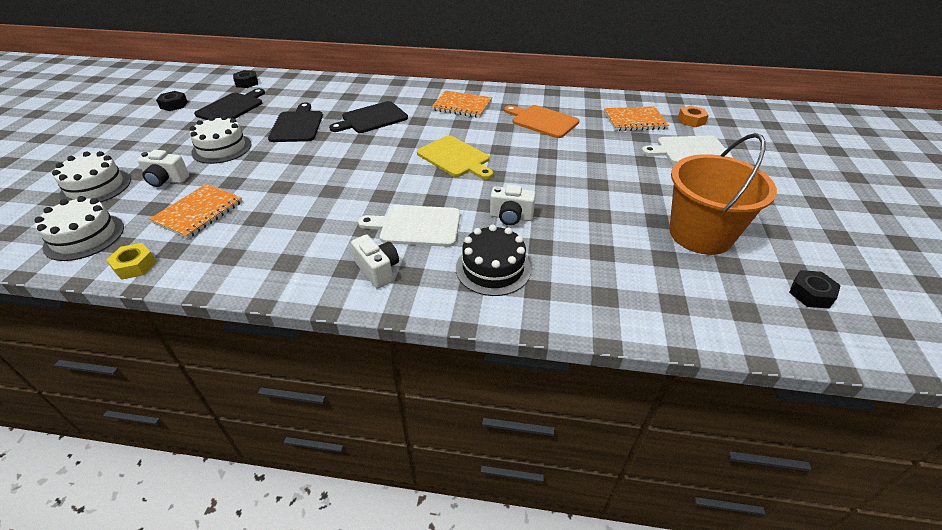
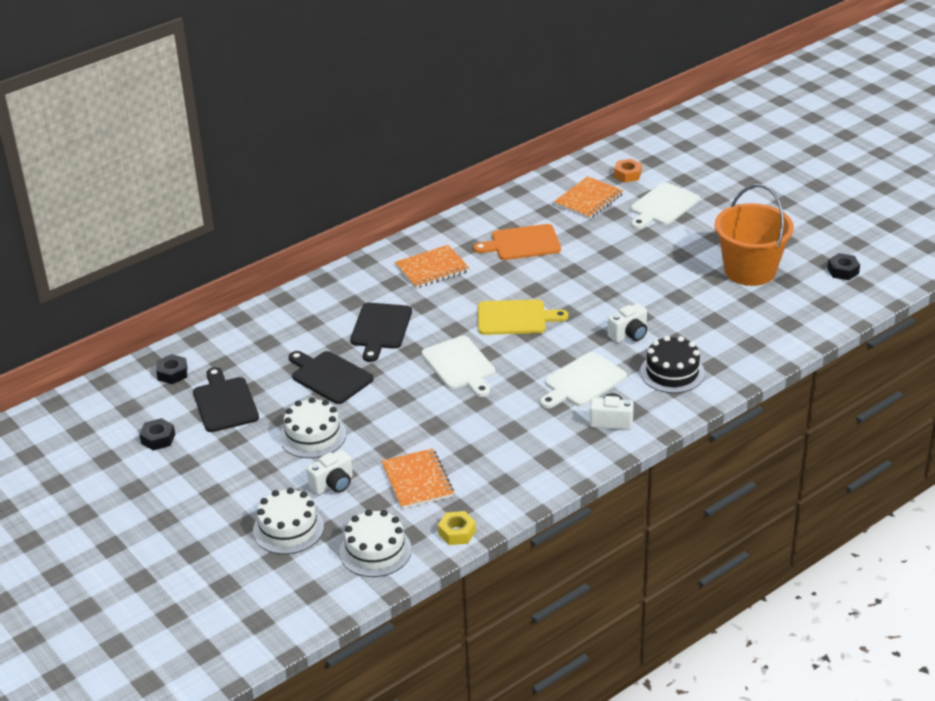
camera: 45 degrees left, 5 degrees down
(368, 163) = (460, 365): none -> white cutting board

